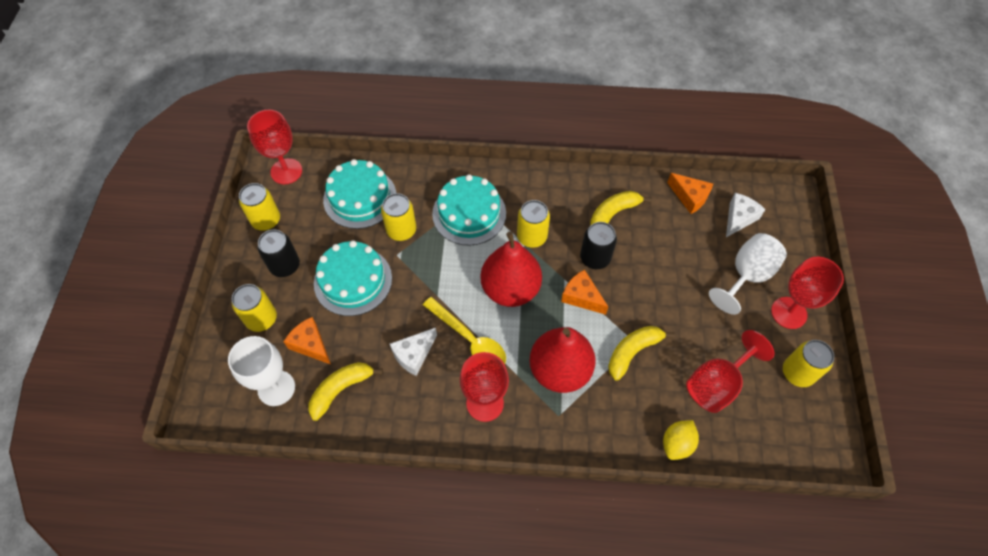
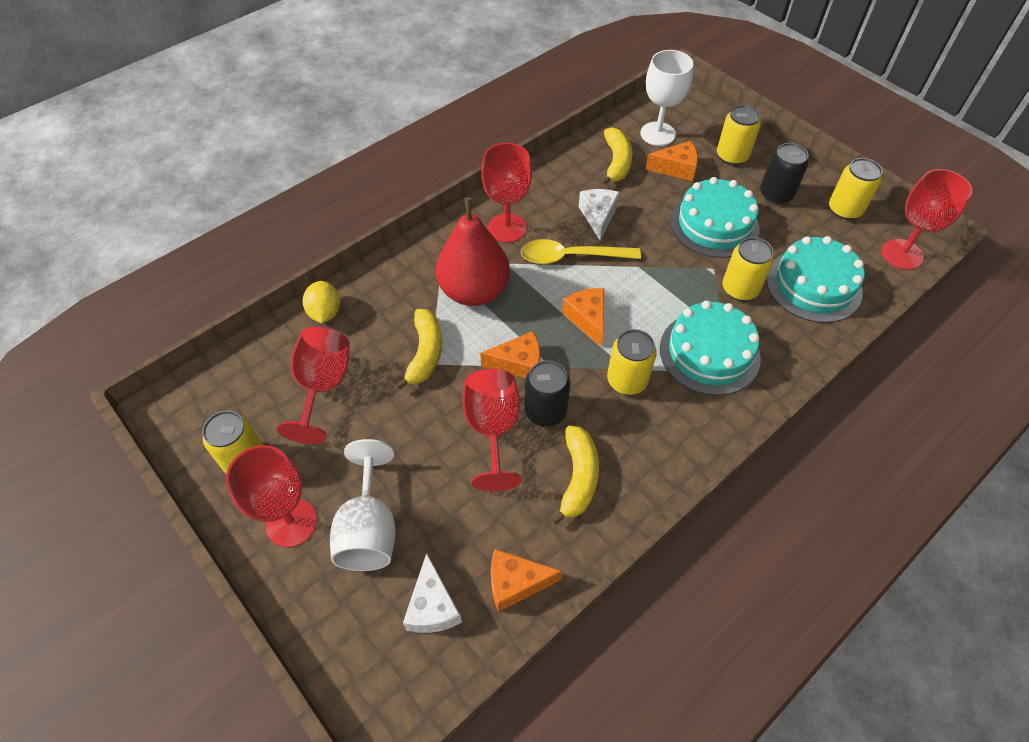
camera: 135 degrees right, 5 degrees down
(510, 289) = (587, 319): red pear -> orange cheese
(634, 272) = (492, 429): none -> red goblet

